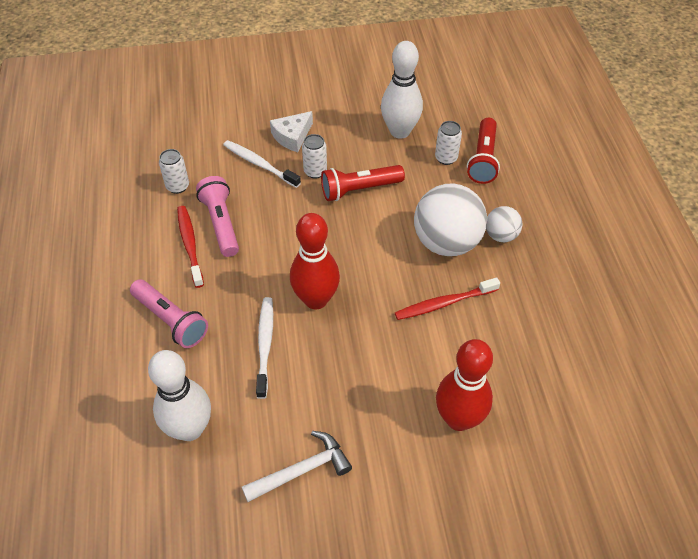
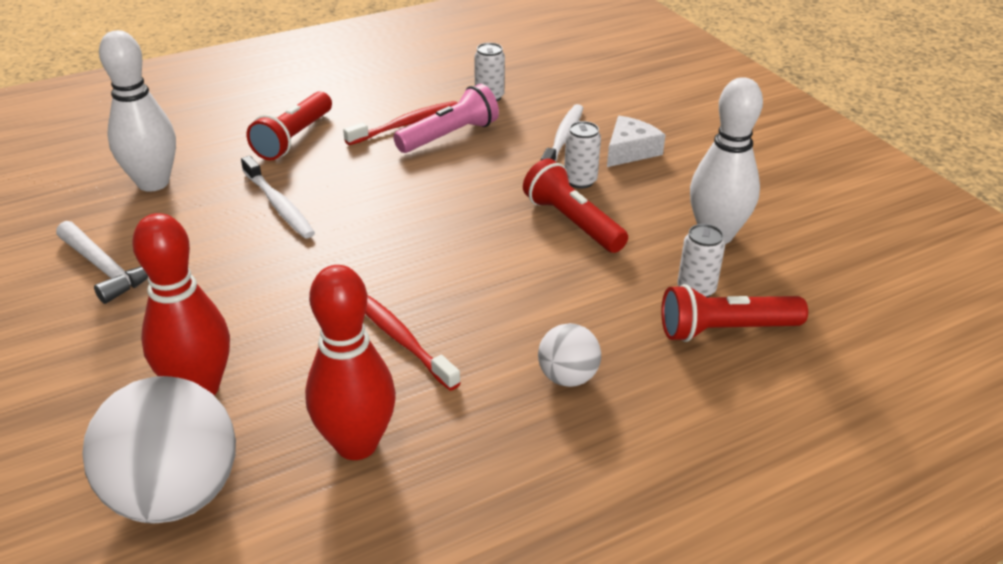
camera: 70 degrees right, 15 degrees down
(171, 320) = (294, 138): pink flashlight -> red flashlight
(265, 345) = (279, 205): white toothbrush -> white toothbrush turned 75 degrees clockwise
(292, 136) = (630, 151): white cheese -> white cheese turned 105 degrees clockwise
(316, 299) = (362, 226): red bowling pin -> red bowling pin (356, 444)
(446, 242) = (519, 321): white ball -> white ball (175, 495)

